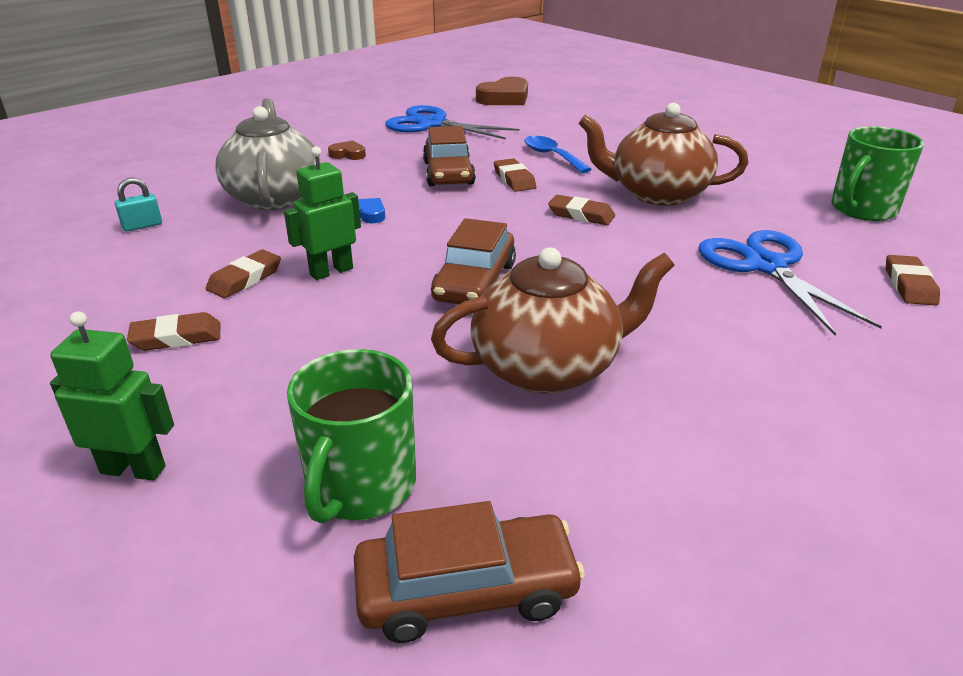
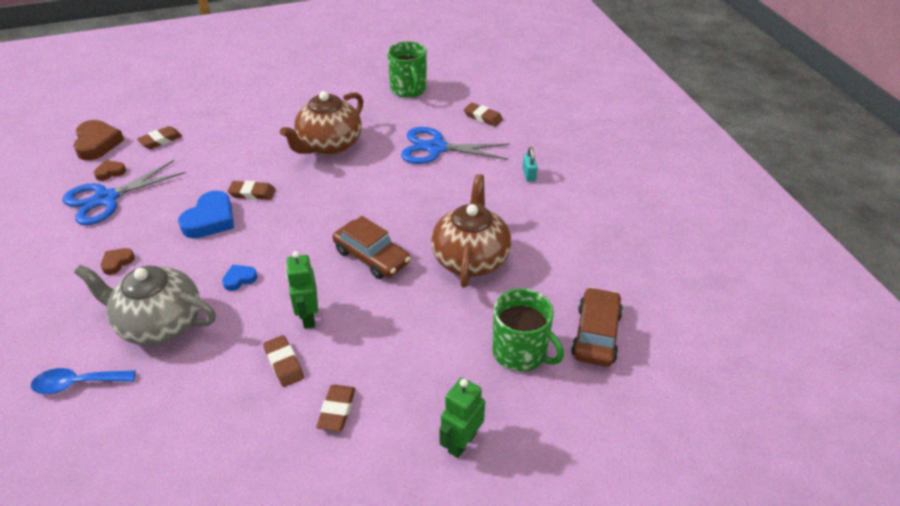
camera: 65 degrees left, 10 degrees up
(142, 226) = (138, 416): turquoise padlock -> turquoise padlock (529, 175)
(448, 173) = (210, 220): brown car -> blue heart
(471, 114) = (110, 172): none -> brown heart
(551, 156) = (232, 163): blue spoon -> blue spoon (77, 383)
(581, 215) = (328, 185): brown eraser -> brown eraser (160, 140)

